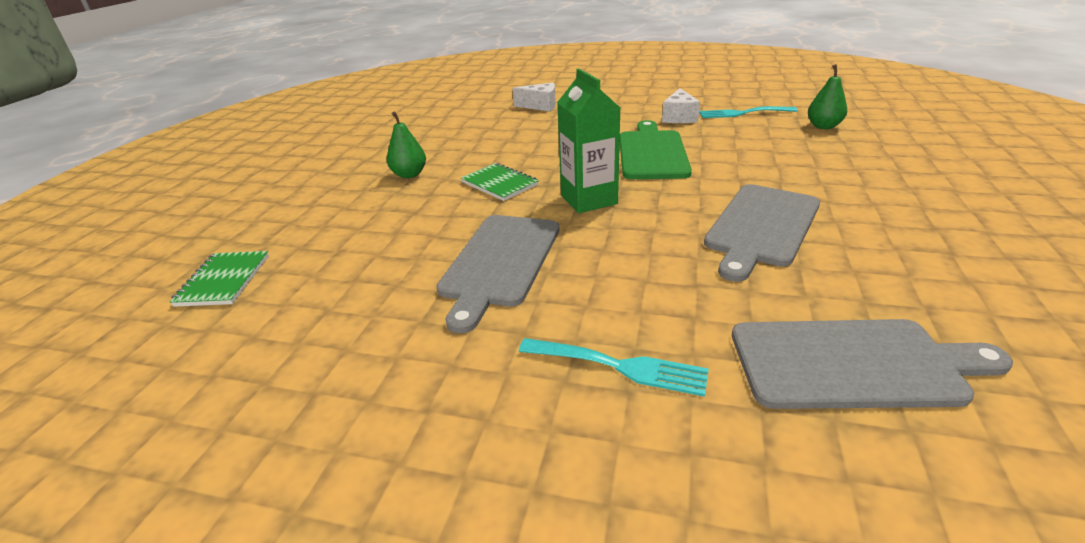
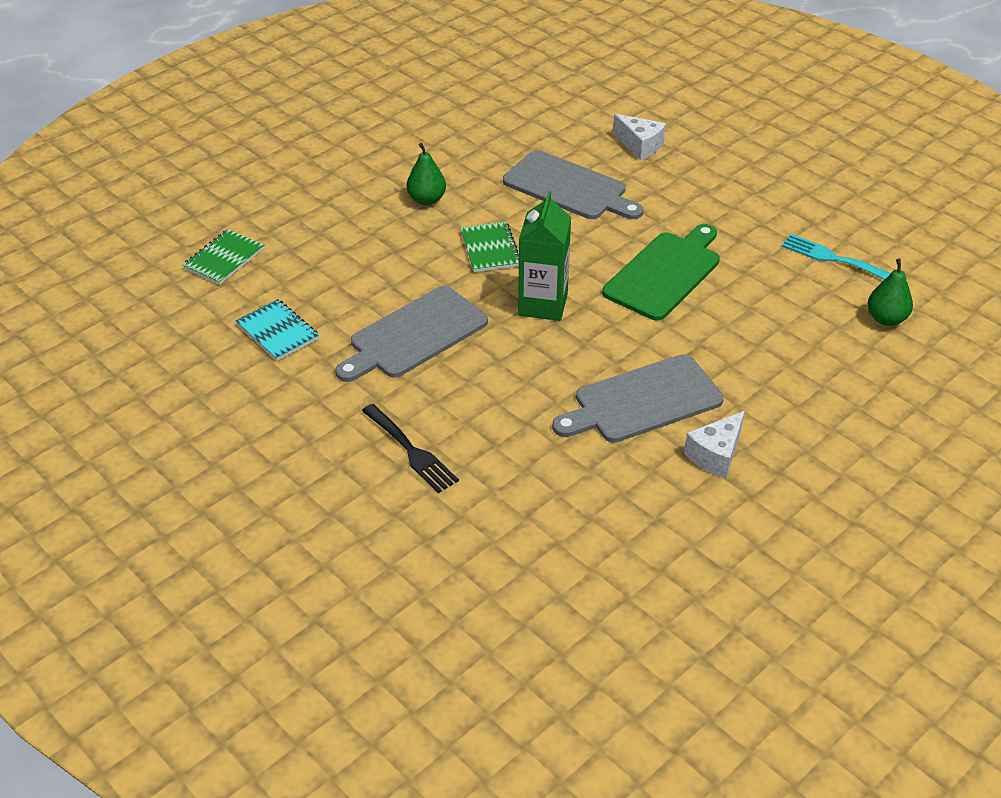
camera: 30 degrees right, 10 degrees up
(341, 319) = (278, 332): none -> turquoise notebook
(619, 366) = (411, 451): turquoise fork -> black fork
(679, 117) = (758, 233): white cheese -> white cheese (716, 455)
(852, 363) = (549, 522): grey cutting board -> grey cutting board (569, 187)

